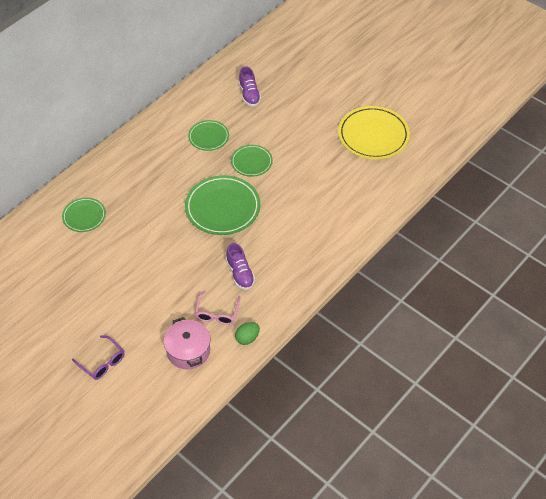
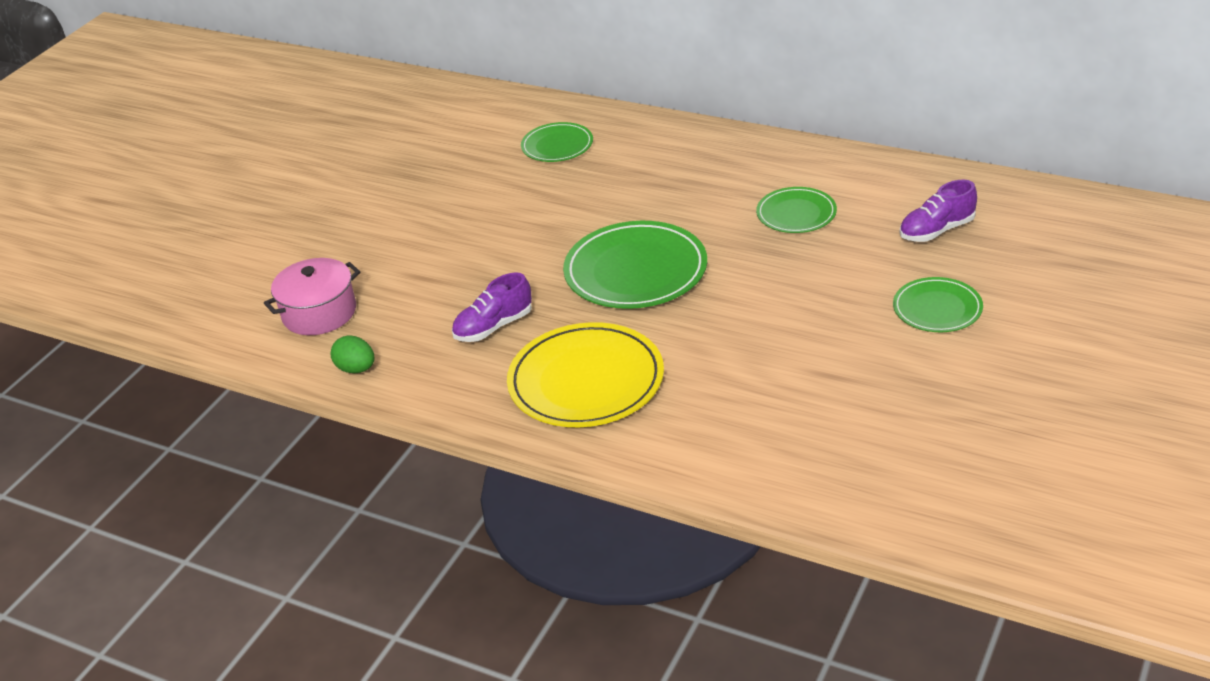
camera: 80 degrees right, 15 degrees down
(102, 362) = (285, 238): purple glasses -> none
(217, 313) = (401, 323): pink glasses -> none
(251, 162) = (762, 276): green plate -> green plate (937, 309)
(373, 135) = (935, 417): yellow plate -> yellow plate (586, 381)

